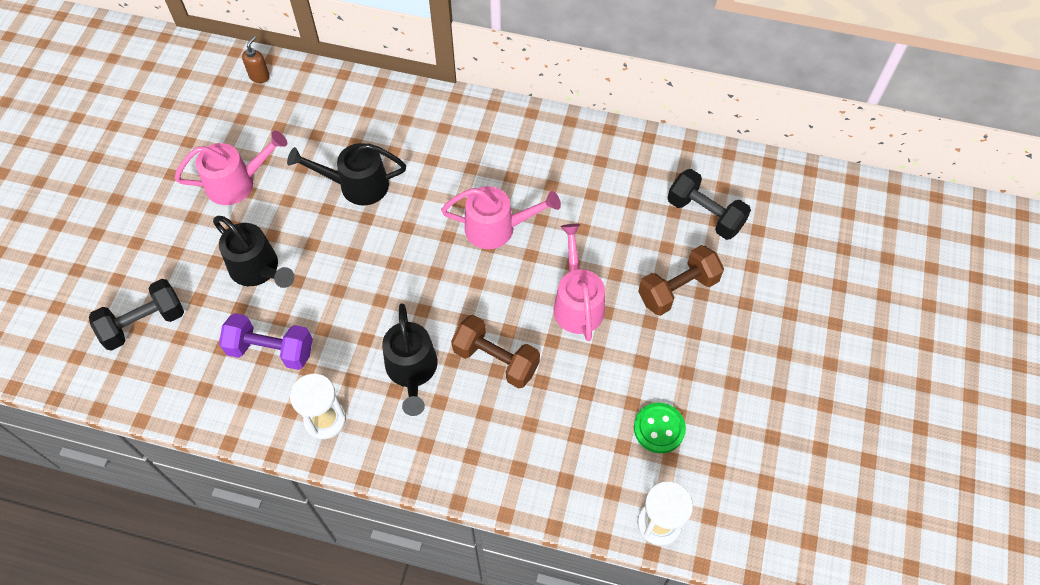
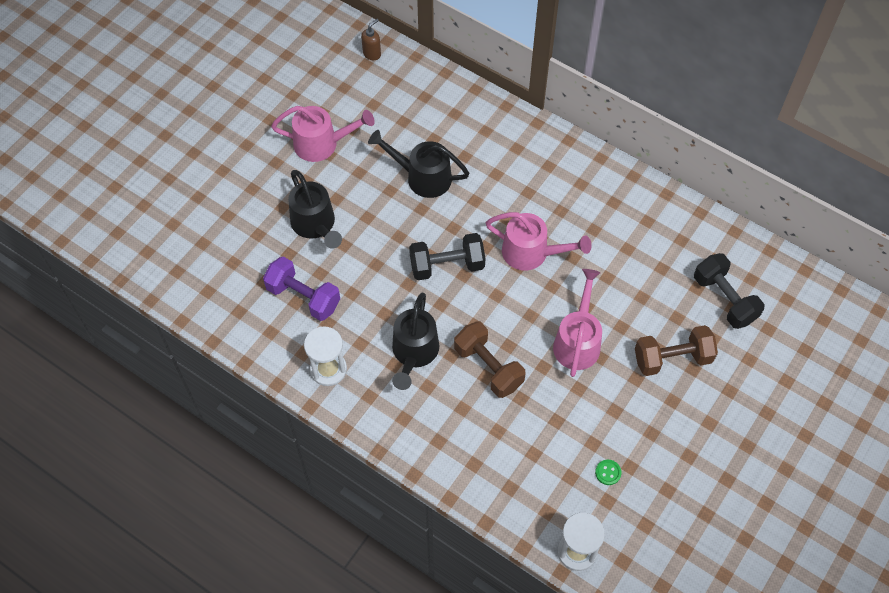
camera: 20 degrees right, 0 degrees up
(144, 323) = (208, 241): black dumbbell -> black dumbbell (447, 265)
(659, 428) = (608, 472): green button -> green button, size x0.55

